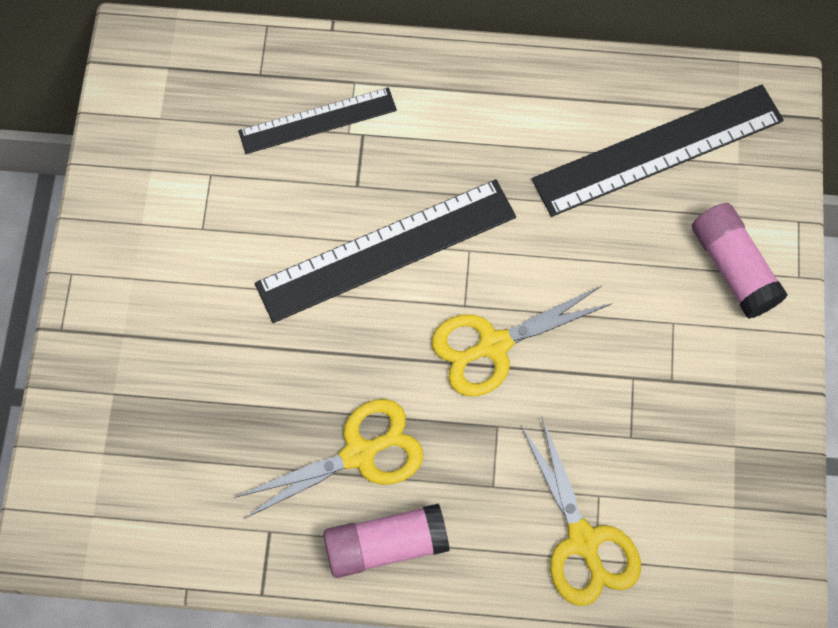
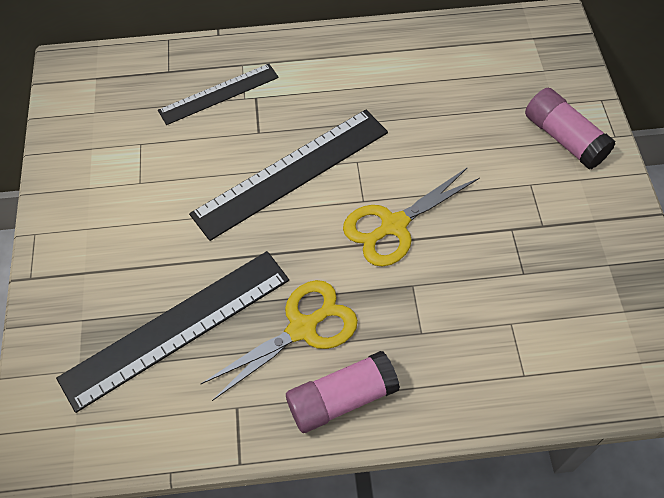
camera: 10 degrees left, 10 degrees down
(583, 541) = (509, 362): yellow scissors -> none
(658, 150) = (482, 71): black ruler -> black ruler (177, 328)

